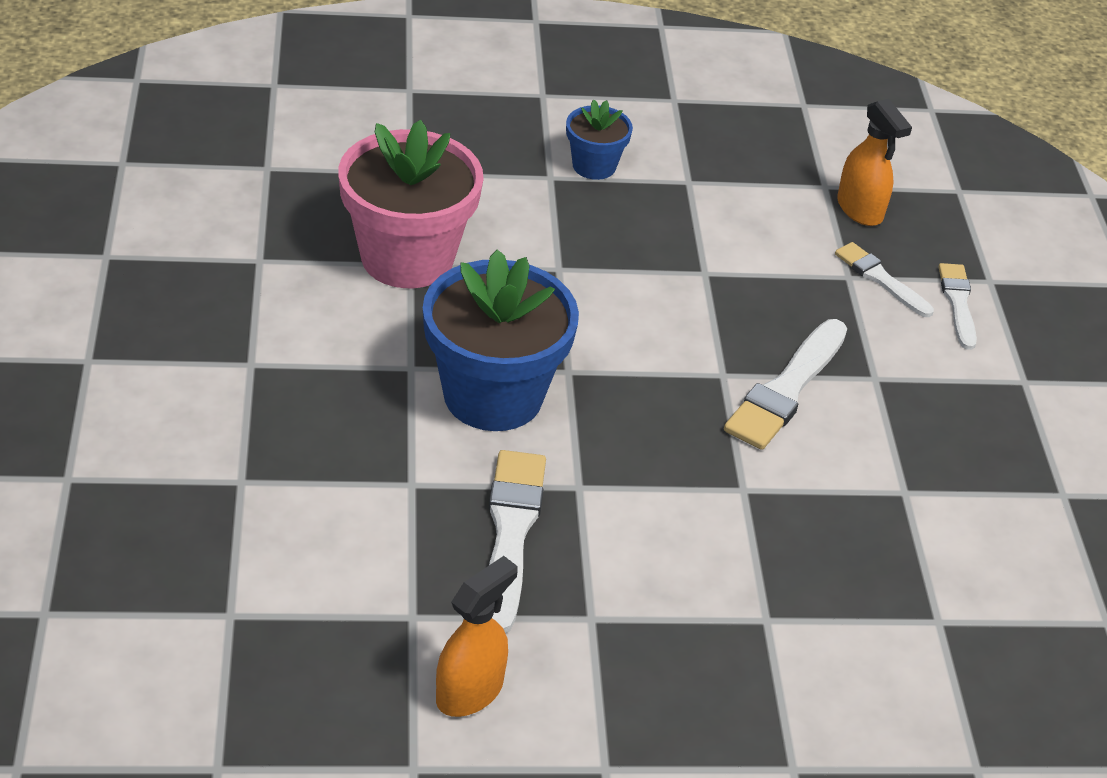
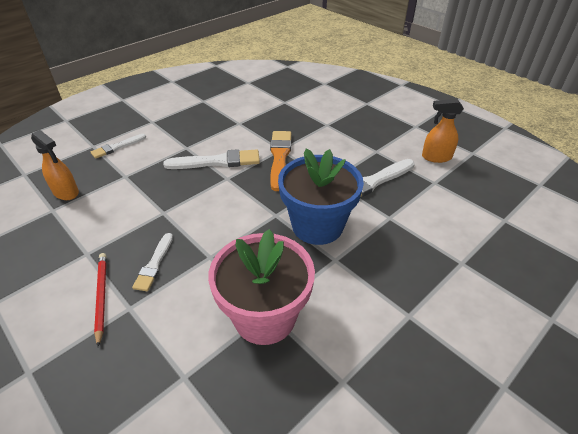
camera: 125 degrees left, 0 degrees up
(594, 166) = (101, 296): blue flower pot -> red pencil
(717, 470) = (279, 157): none -> orange brush
(860, 210) = (66, 192): orange spray bottle -> orange spray bottle turned 105 degrees clockwise
(880, 279) = (118, 168): white brush -> white brush (154, 264)

